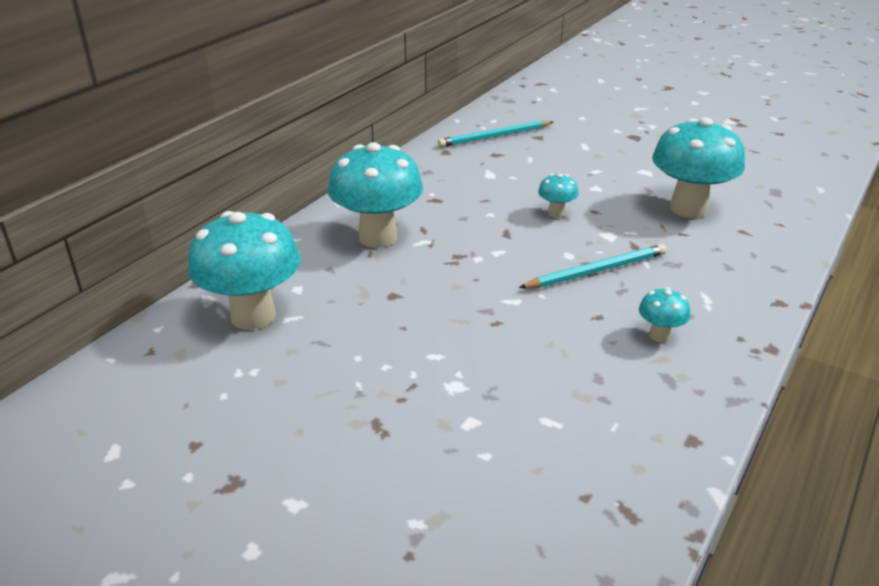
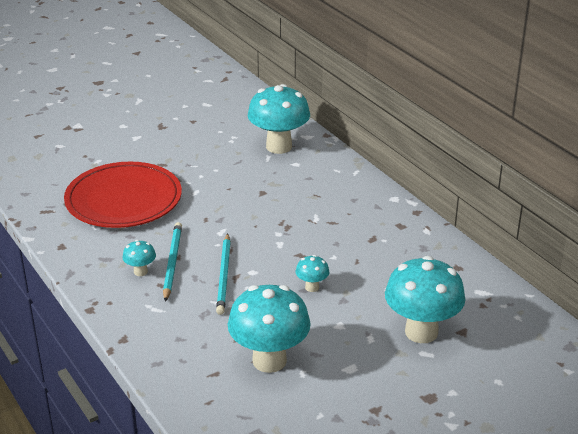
camera: 115 degrees right, 0 degrees up
(378, 237) = (334, 202): turquoise mushroom -> turquoise mushroom (421, 332)
(494, 136) = (476, 304): turquoise pencil -> turquoise pencil (172, 262)
(516, 425) = (123, 200): none -> red plate

